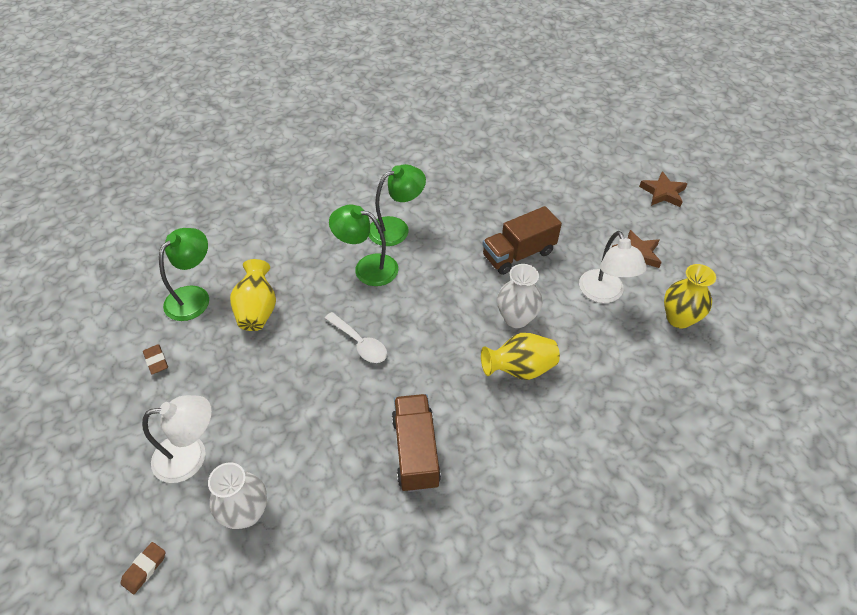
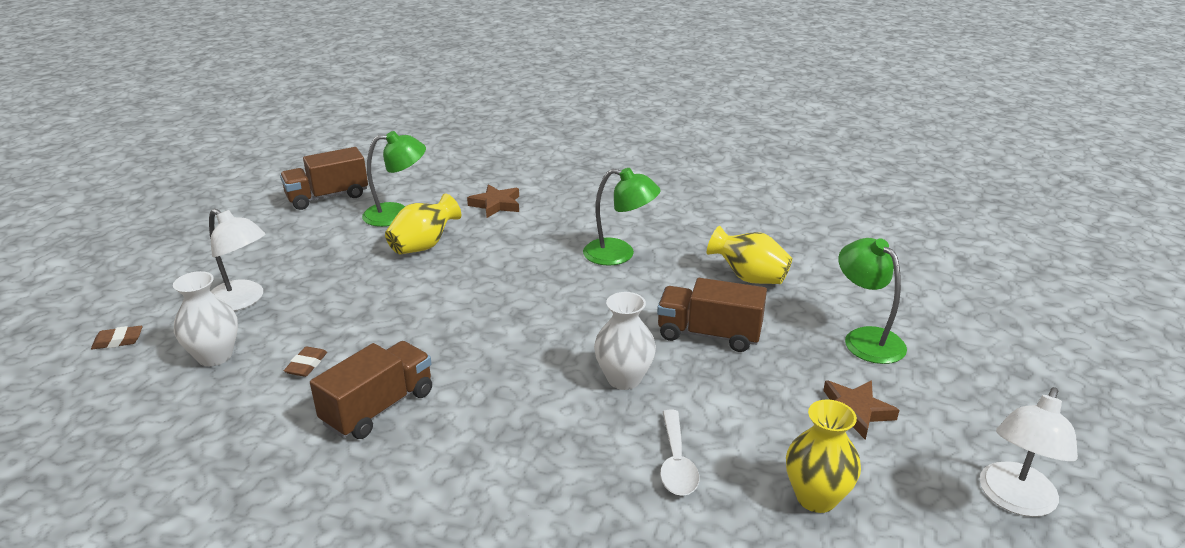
camera: 45 degrees right, 20 degrees down
(107, 319) = (327, 197): none -> brown truck
(156, 361) = (314, 236): brown eraser -> brown eraser (306, 365)
(360, 343) = (459, 310): white spoon -> white spoon (676, 463)
(367, 267) = (549, 266): green lamp -> green lamp (866, 338)
(519, 369) = (562, 417): yellow vase -> yellow vase (749, 278)
(604, 294) = (754, 419): white lamp -> white lamp (1014, 500)
(663, 193) = (985, 381): brown star -> brown star (496, 205)

